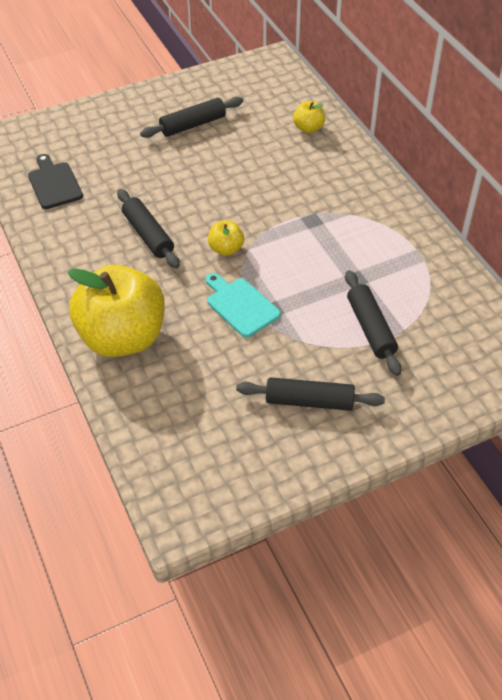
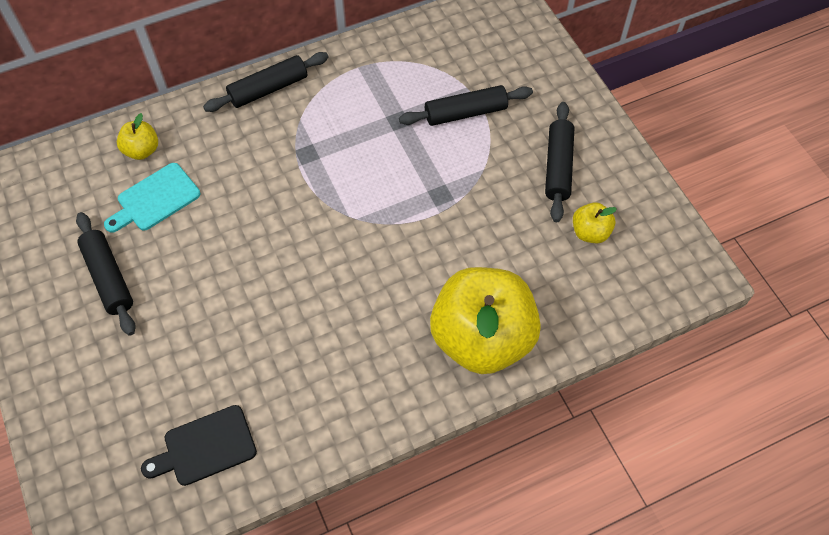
camera: 90 degrees left, 10 degrees up
(148, 235) = (317, 321): black rolling pin -> black rolling pin (268, 89)
(226, 249) = (347, 238): yellow apple -> yellow apple (590, 232)
(240, 305) = (434, 224): turquoise cutting board -> turquoise cutting board (155, 199)

